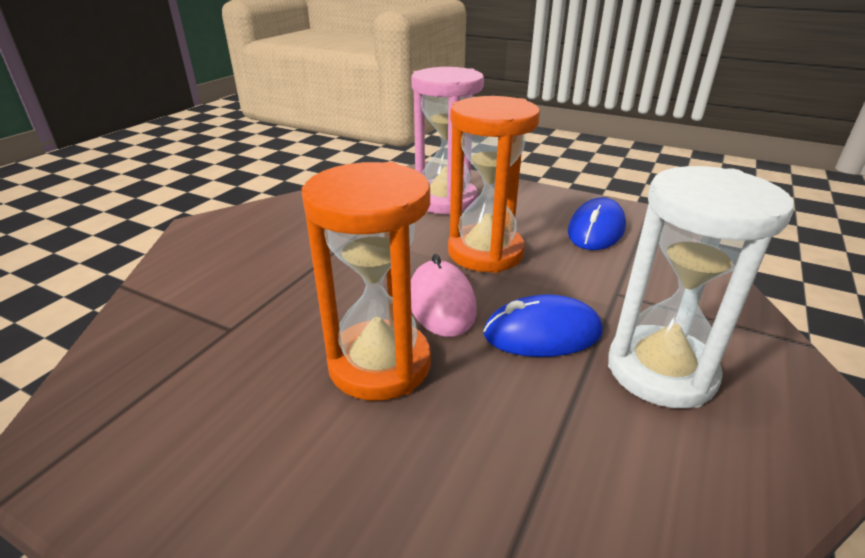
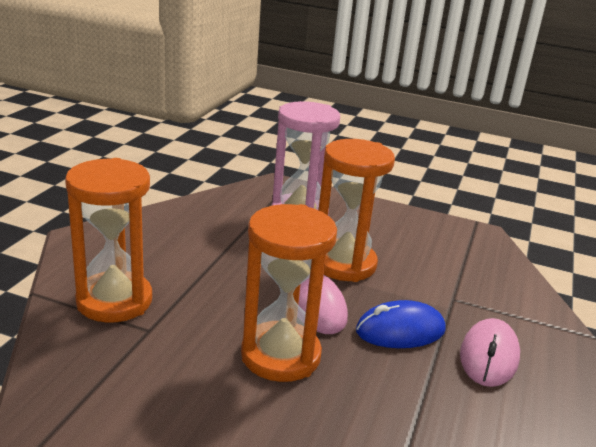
camera: 10 degrees left, 5 degrees down
(205, 294) = (114, 301): none -> orange hourglass
(596, 230) = (432, 244): blue mouse -> none
(660, 371) = (489, 356): white hourglass -> pink mouse

